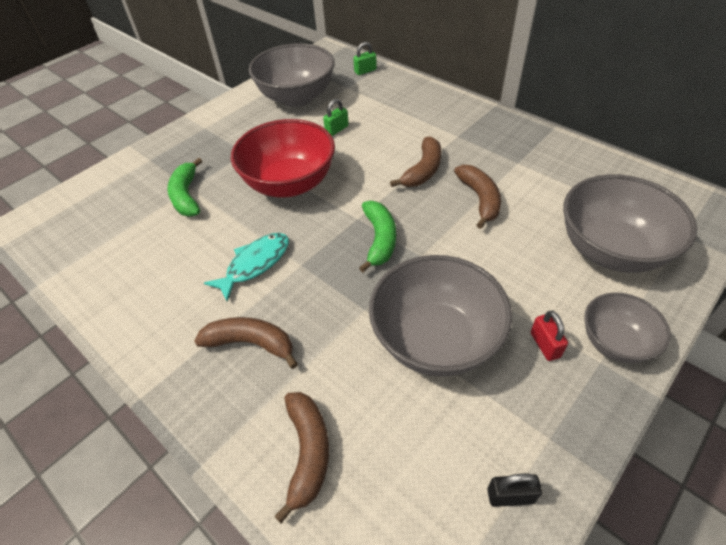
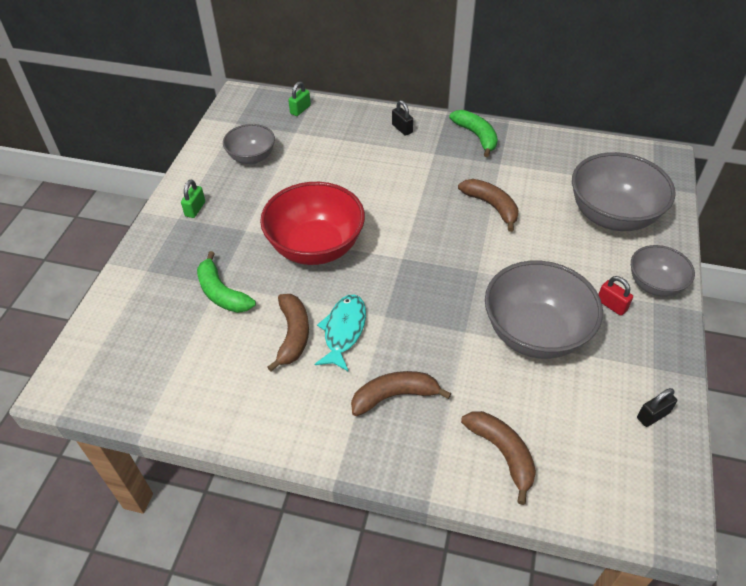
camera: 30 degrees left, 0 degrees up
(297, 97) = (252, 157): grey bowl -> grey bowl, size x0.58
(337, 129) = (319, 179): green padlock -> green padlock (195, 209)
(379, 239) = (435, 270): green banana -> green banana (476, 136)
(423, 170) = (427, 195): brown banana -> brown banana (293, 335)
(443, 107) = (402, 129): none -> black padlock

